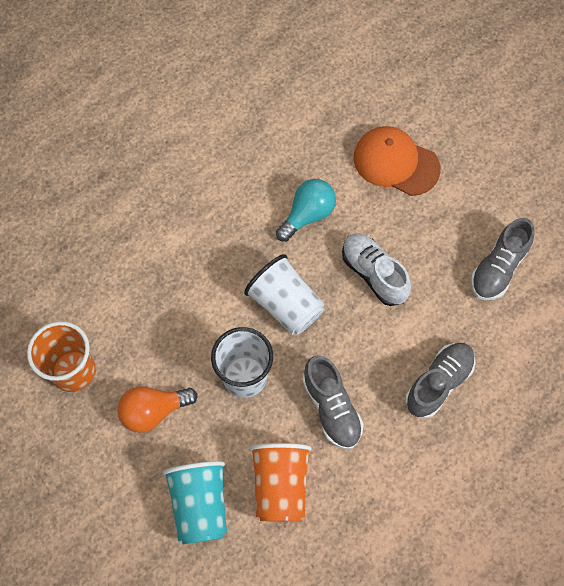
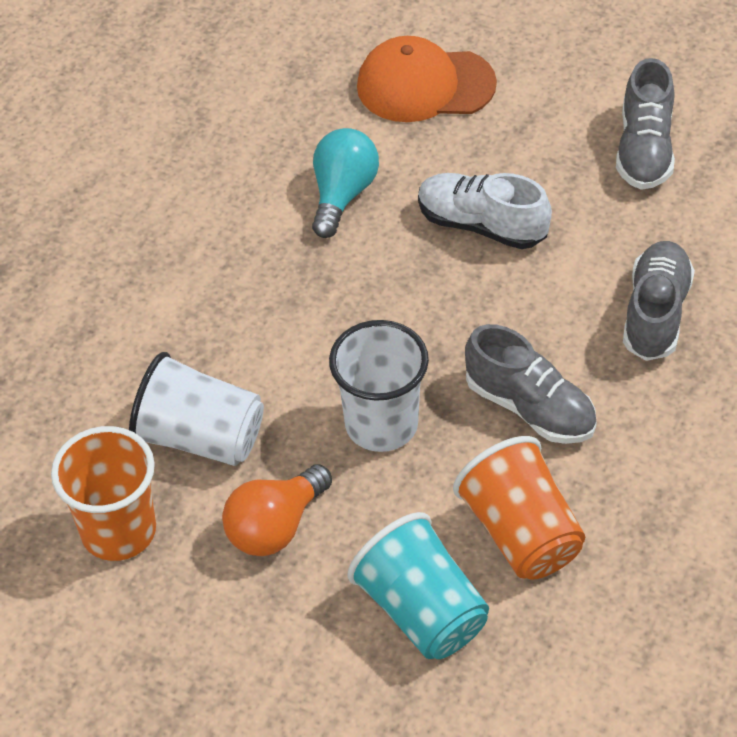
camera: 25 degrees left, 15 degrees down
(285, 305) = (382, 313): white cup -> white cup (200, 437)

